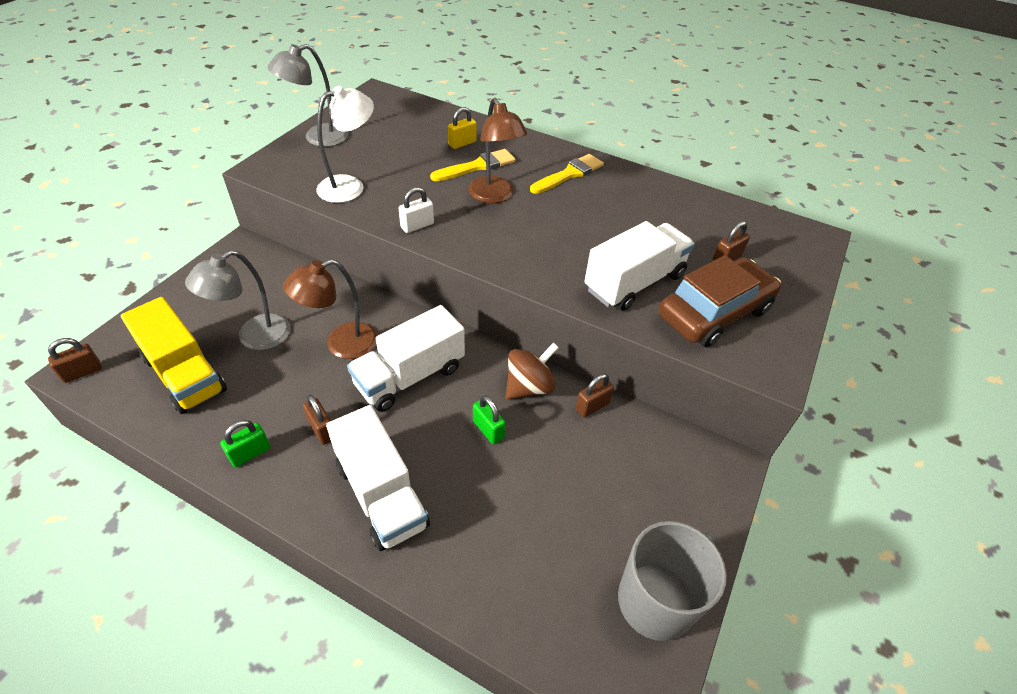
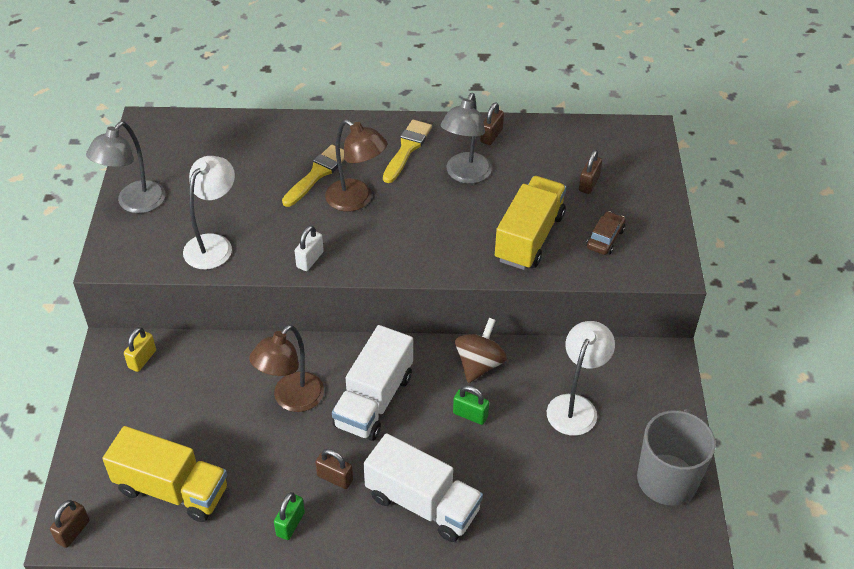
camera: 25 degrees left, 0 degrees up
(254, 337) = (206, 429): grey lamp -> grey lamp (465, 175)
(462, 143) = (283, 153): yellow padlock -> yellow padlock (142, 359)
(592, 406) = (539, 358): brown padlock -> brown padlock (491, 136)
(599, 469) = (575, 406): none -> white lamp
(634, 283) = (529, 237): white truck -> yellow truck
(714, 313) = (605, 238): brown car -> brown car, size x0.48

